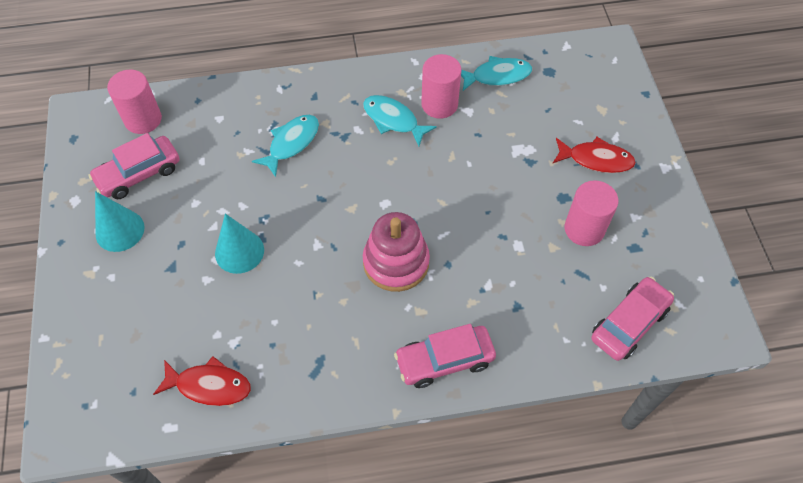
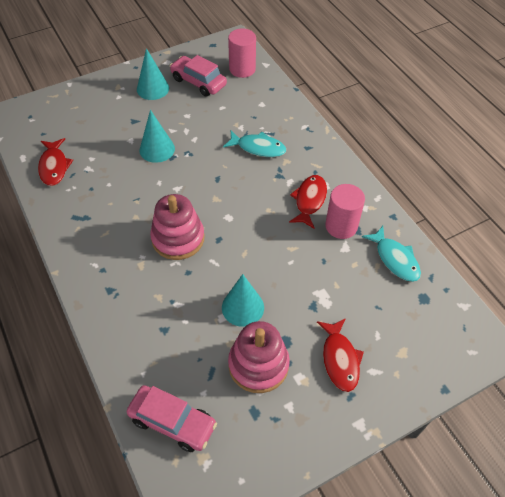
camera: 70 degrees right, 5 degrees down
(393, 120) = (309, 200): turquoise fish -> red fish
(444, 360) = (103, 291): pink car -> none
(512, 223) = (243, 307): none -> turquoise cone
(584, 229) = (258, 365): pink cylinder -> pink stacking toy

